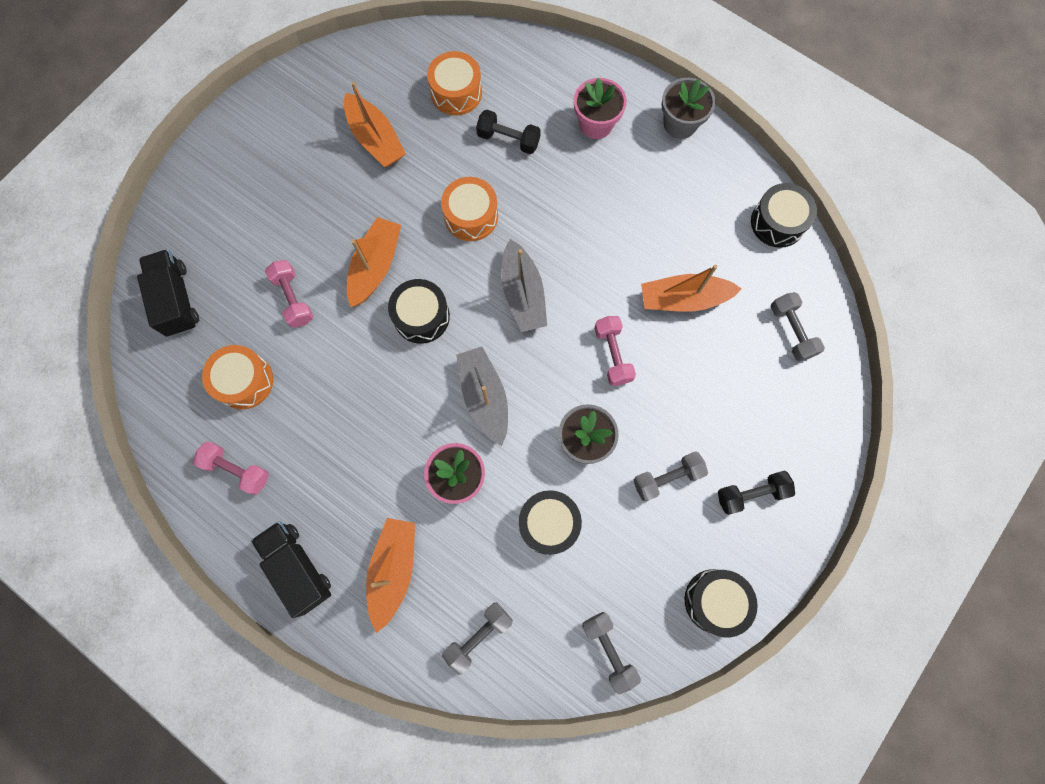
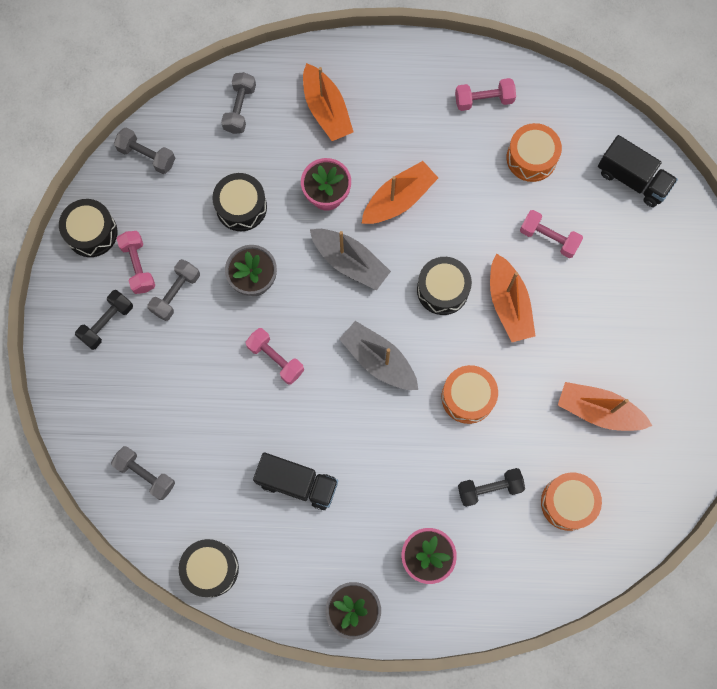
camera: 145 degrees right, 0 degrees up
(298, 567) = (391, 70): black truck -> black truck (297, 483)
(683, 299) = (249, 443): orange boat -> orange boat (399, 199)
(687, 531) = (138, 266): none -> pink dumbbell

